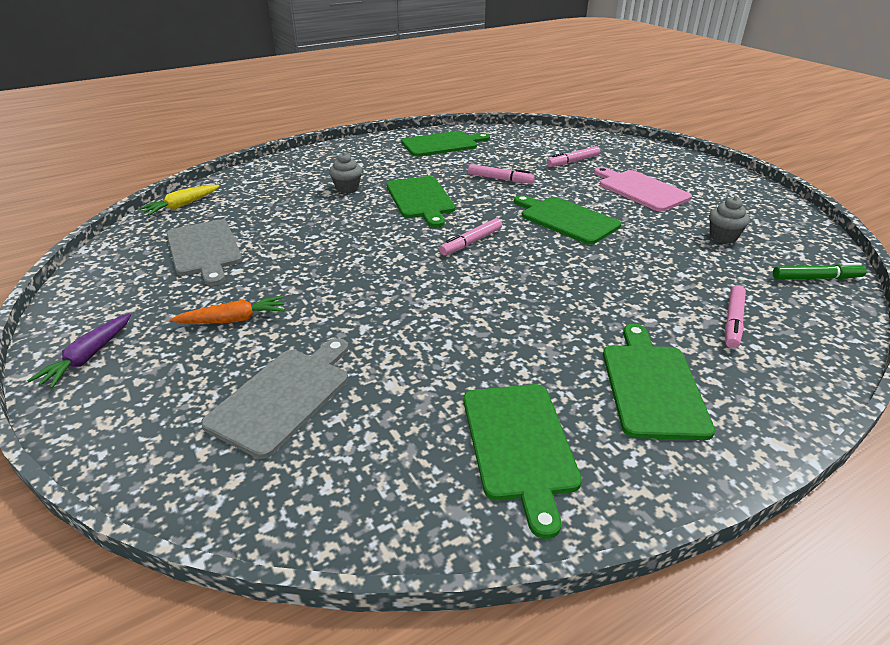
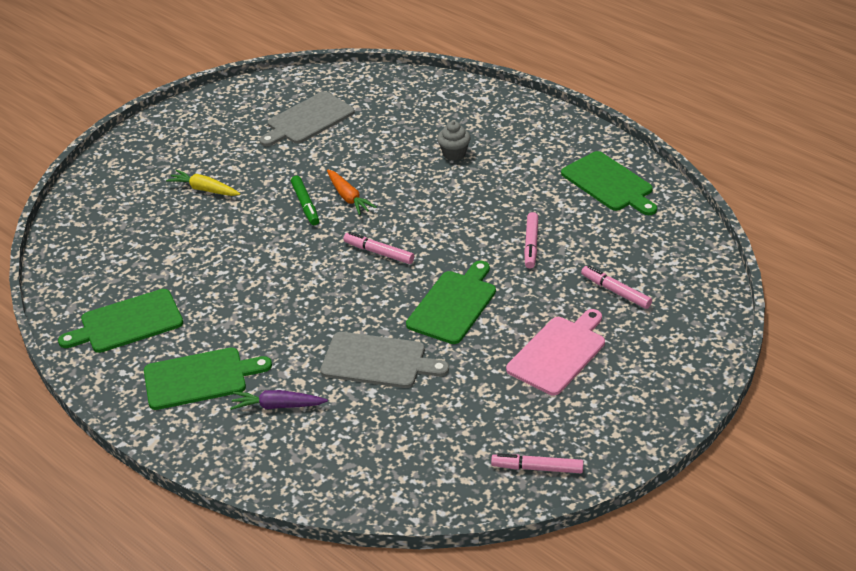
camera: 75 degrees right, 5 degrees up
(88, 357) = (165, 130): purple carrot -> purple carrot (277, 406)
(182, 205) = (375, 79): yellow carrot -> yellow carrot (204, 189)
(233, 320) = (221, 169): orange carrot -> orange carrot (348, 197)
(283, 396) = (148, 217): grey cutting board -> grey cutting board (378, 361)
(420, 199) = (453, 203): green cutting board -> none
(723, 237) = (463, 420): grey cupcake -> none
(733, 322) = (299, 423): pink marker -> pink marker (537, 468)
(816, 278) = (398, 486): green marker -> green marker (305, 205)

